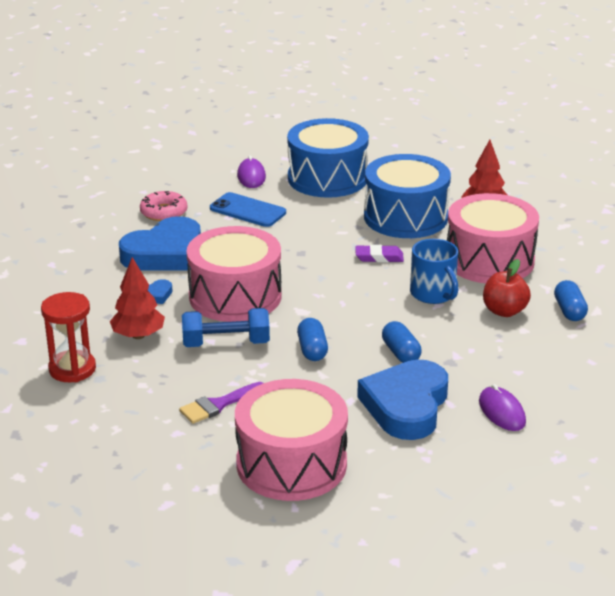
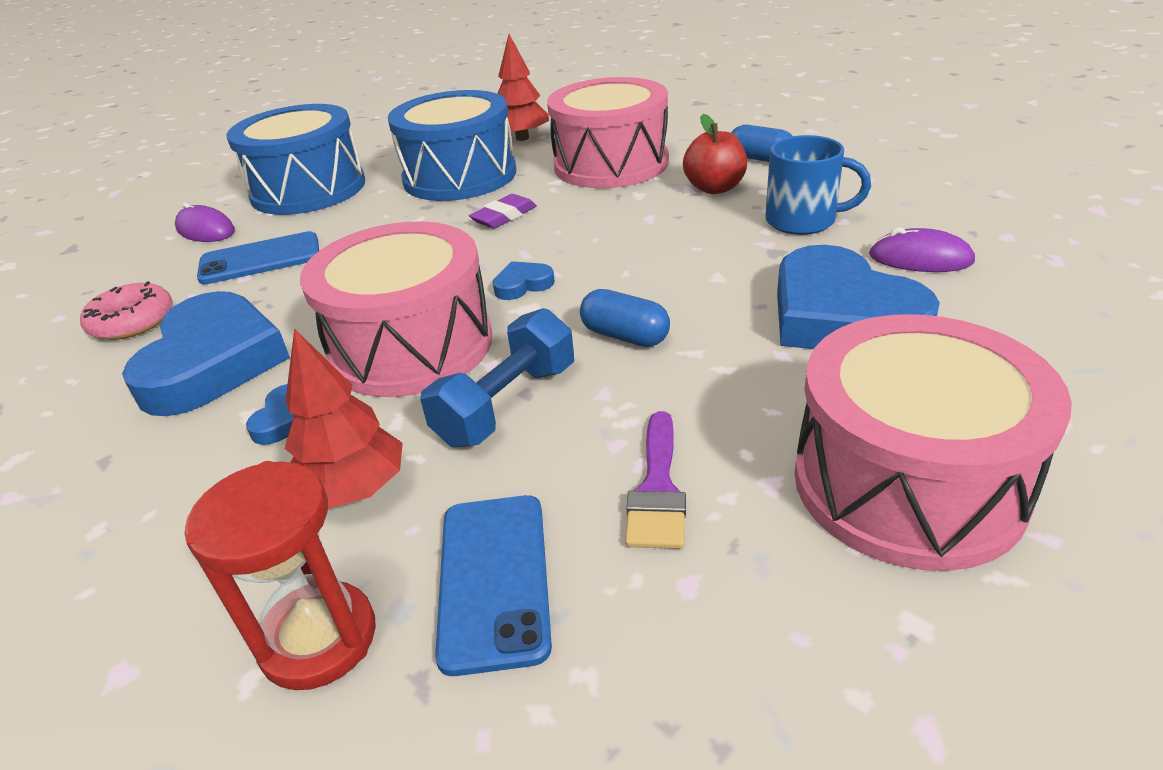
camera: 45 degrees left, 5 degrees up
(133, 390) = (493, 579): none -> blue phone
(320, 299) = (523, 285): none -> blue heart
(401, 353) = (716, 275): blue capsule -> none
(433, 294) = (624, 212): blue mug -> blue mug (803, 221)

